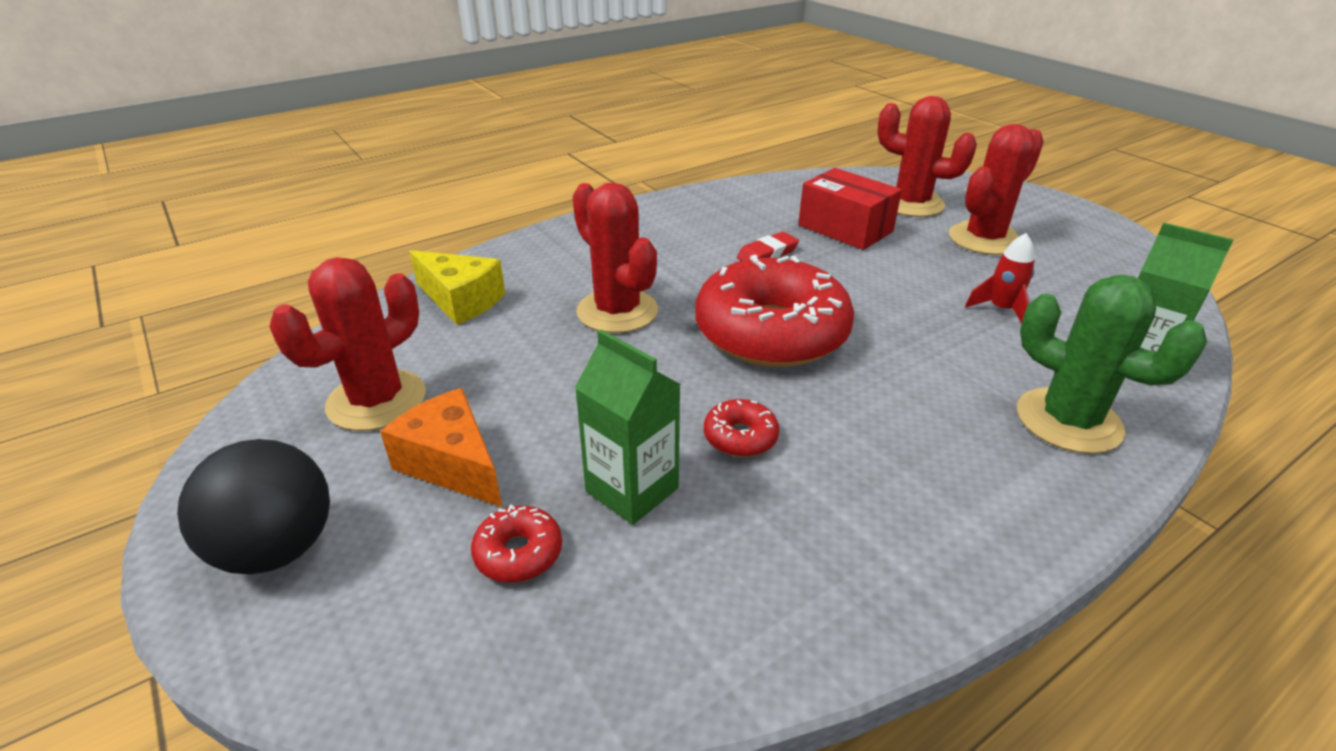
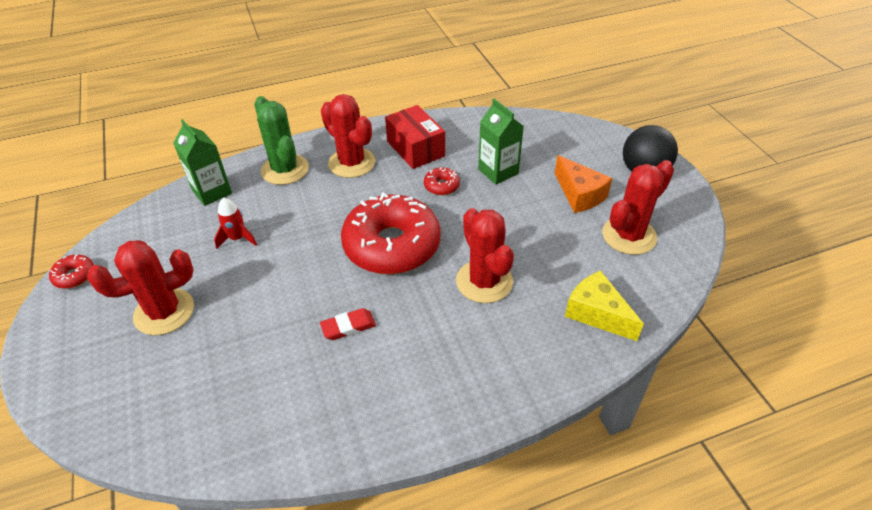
camera: 165 degrees left, 10 degrees up
(518, 553) = (546, 156): red donut -> red donut (74, 276)
(845, 228) = (260, 350): red box -> red box (415, 148)
(911, 204) = (166, 380): red cactus -> red cactus (351, 163)

